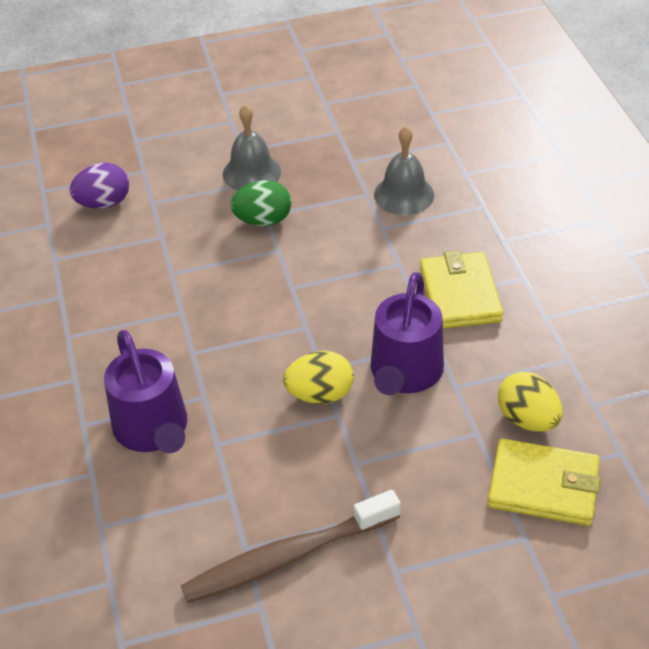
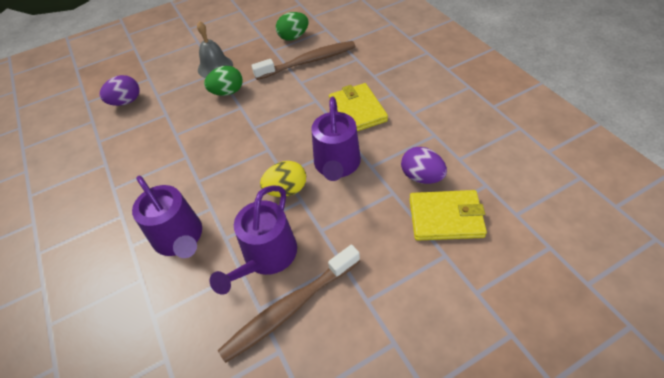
camera: 10 degrees left, 5 degrees up
(270, 482) = (266, 257): none -> purple watering can
(390, 145) = (293, 37): none -> green egg
(404, 194) = (308, 61): grey bell -> brown toothbrush
(527, 419) = (421, 177): yellow egg -> purple egg

